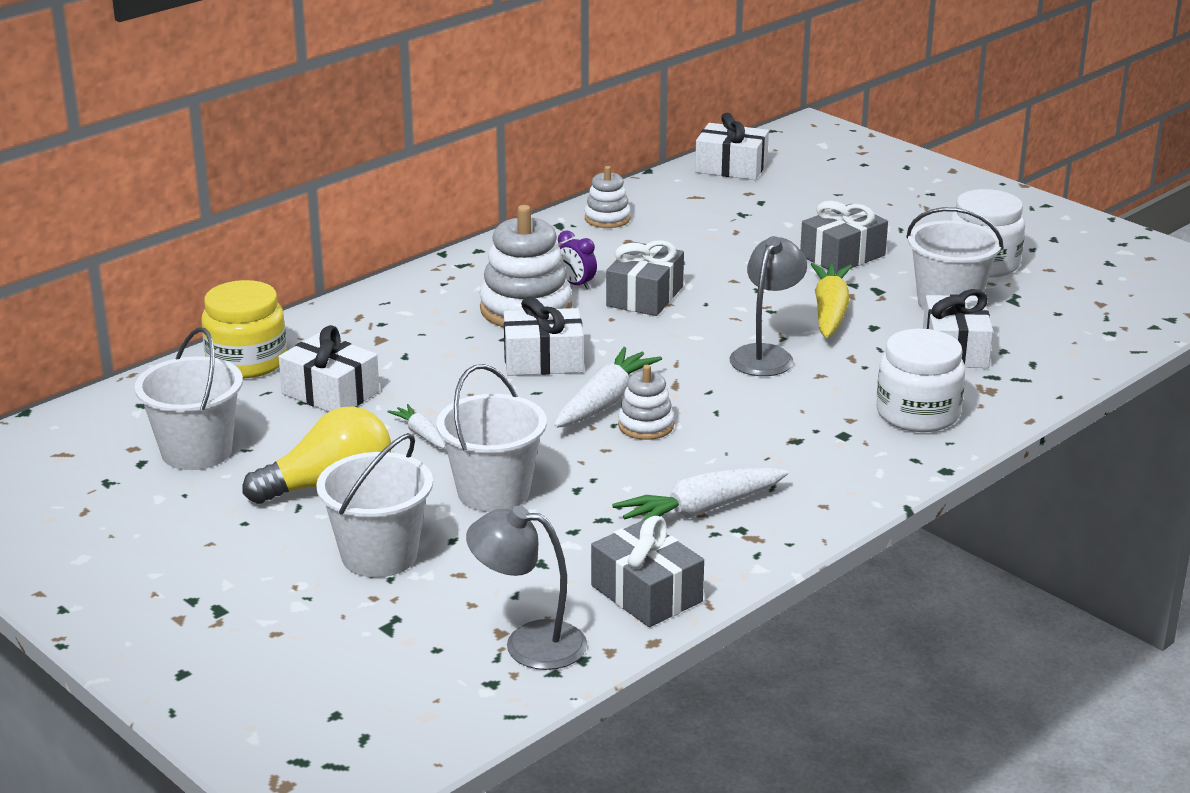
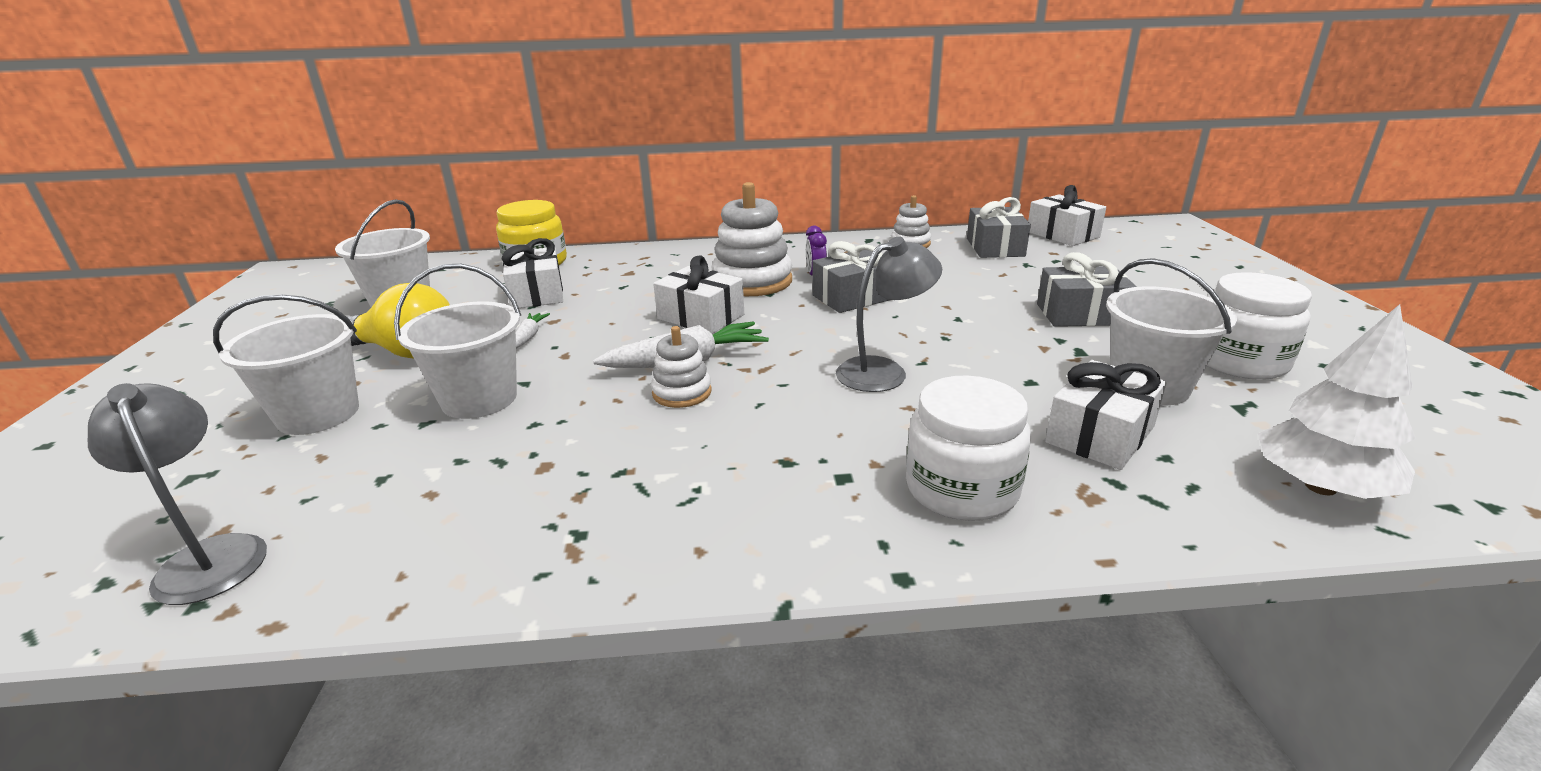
camera: 40 degrees right, 0 degrees up
(646, 593) = (379, 560): grey gift -> grey gift (995, 247)
(700, 510) = (583, 493): white carrot -> none
(830, 312) = (1002, 355): yellow carrot -> none
(1091, 338) = (1320, 487): none -> white tree

